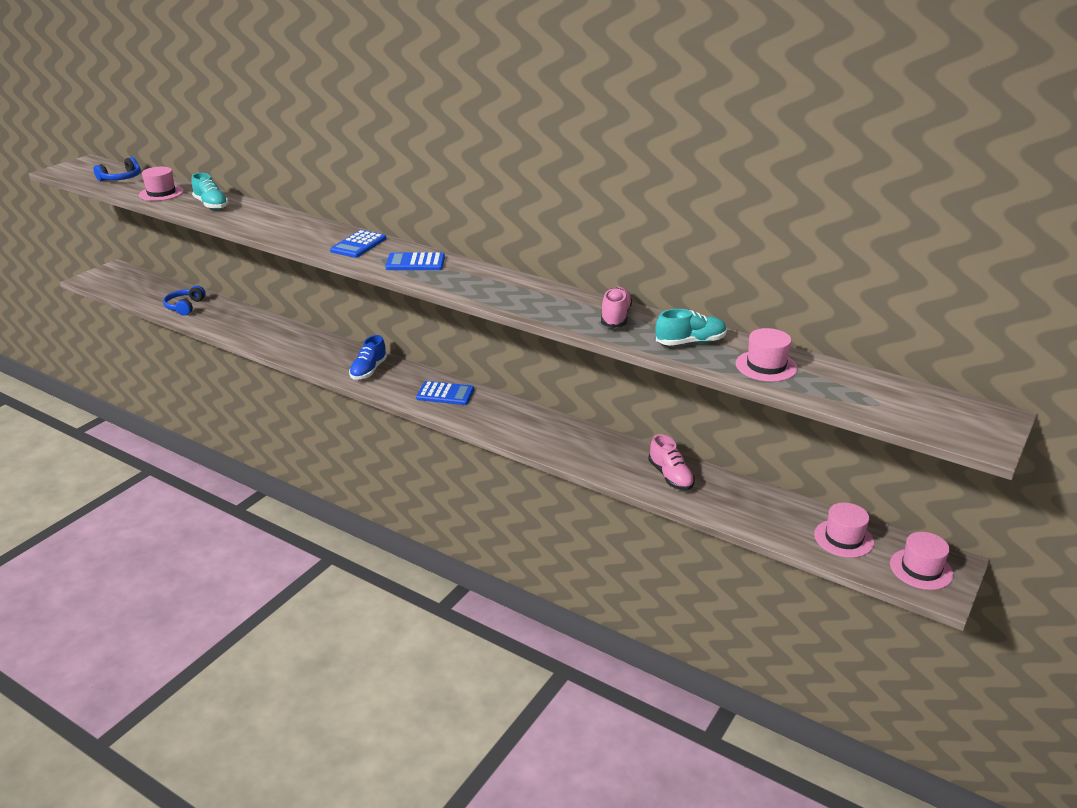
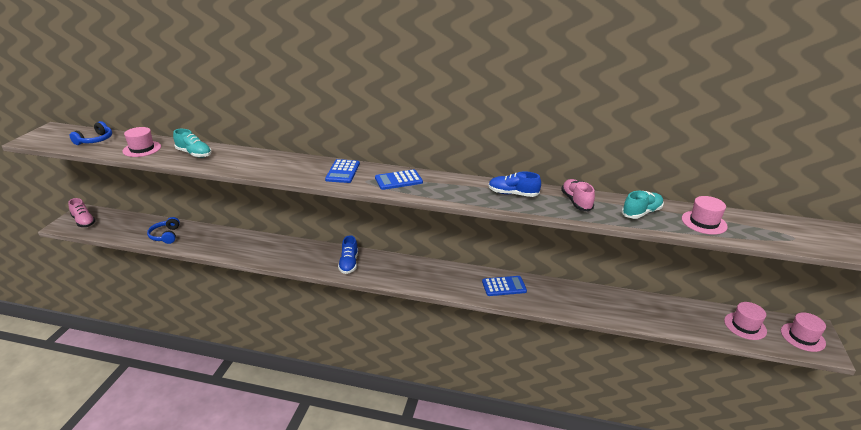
camera: 20 degrees left, 0 degrees up
(445, 394) = (418, 272): blue calculator -> blue calculator (504, 286)
(541, 297) = (513, 194): none -> blue shoe
(670, 476) = (612, 304): pink shoe -> pink shoe (84, 221)

